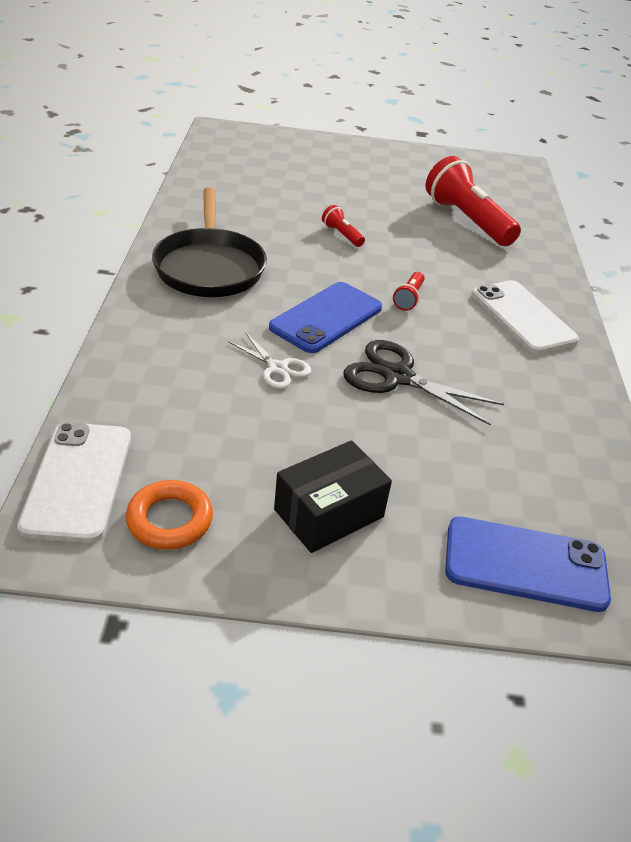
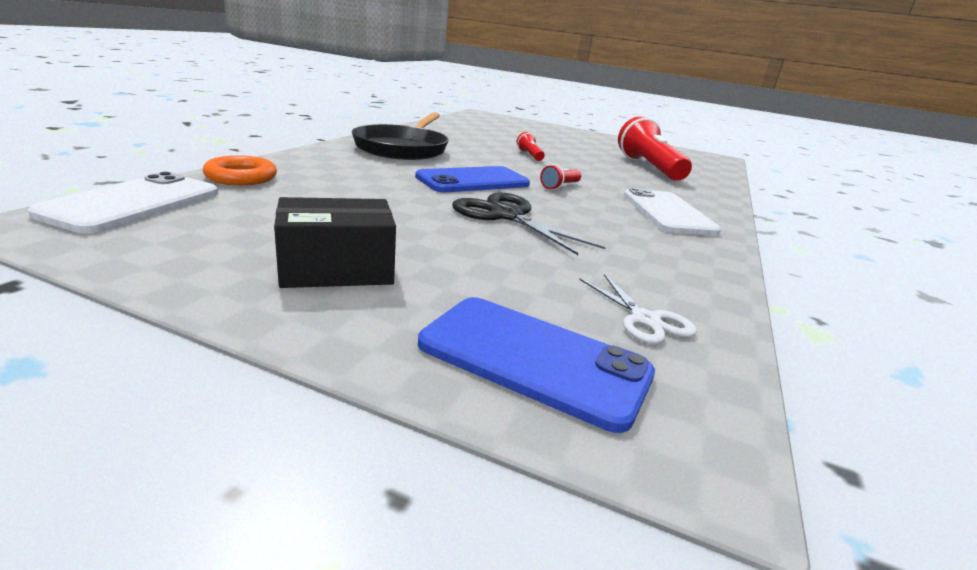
camera: 20 degrees right, 15 degrees down
(169, 520) = (173, 238): orange ring -> orange ring (241, 177)
(277, 368) = (397, 192): white scissors -> white scissors (645, 320)

